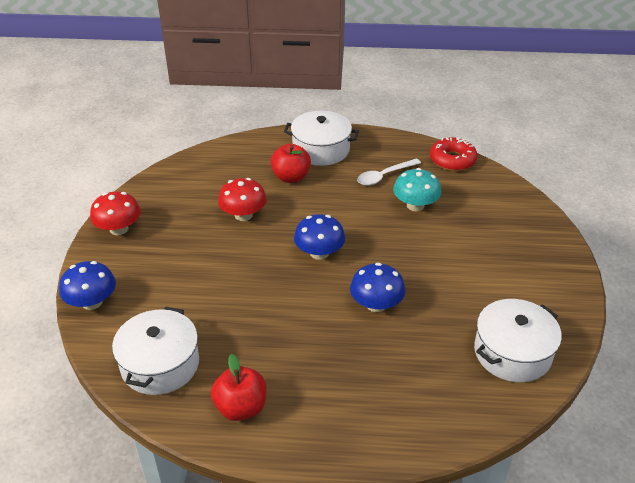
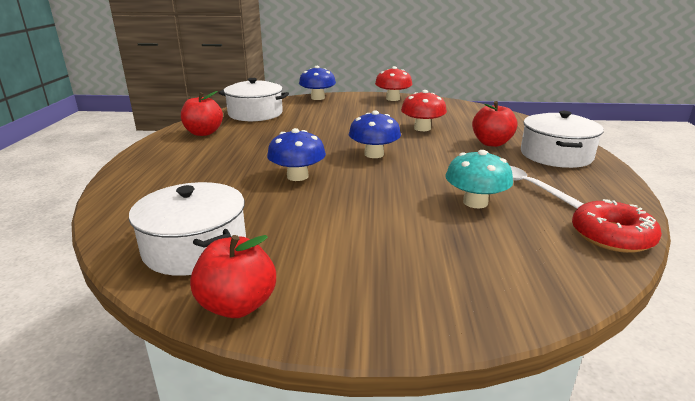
camera: 90 degrees right, 15 degrees down
(568, 318) = (237, 305): none -> red apple

